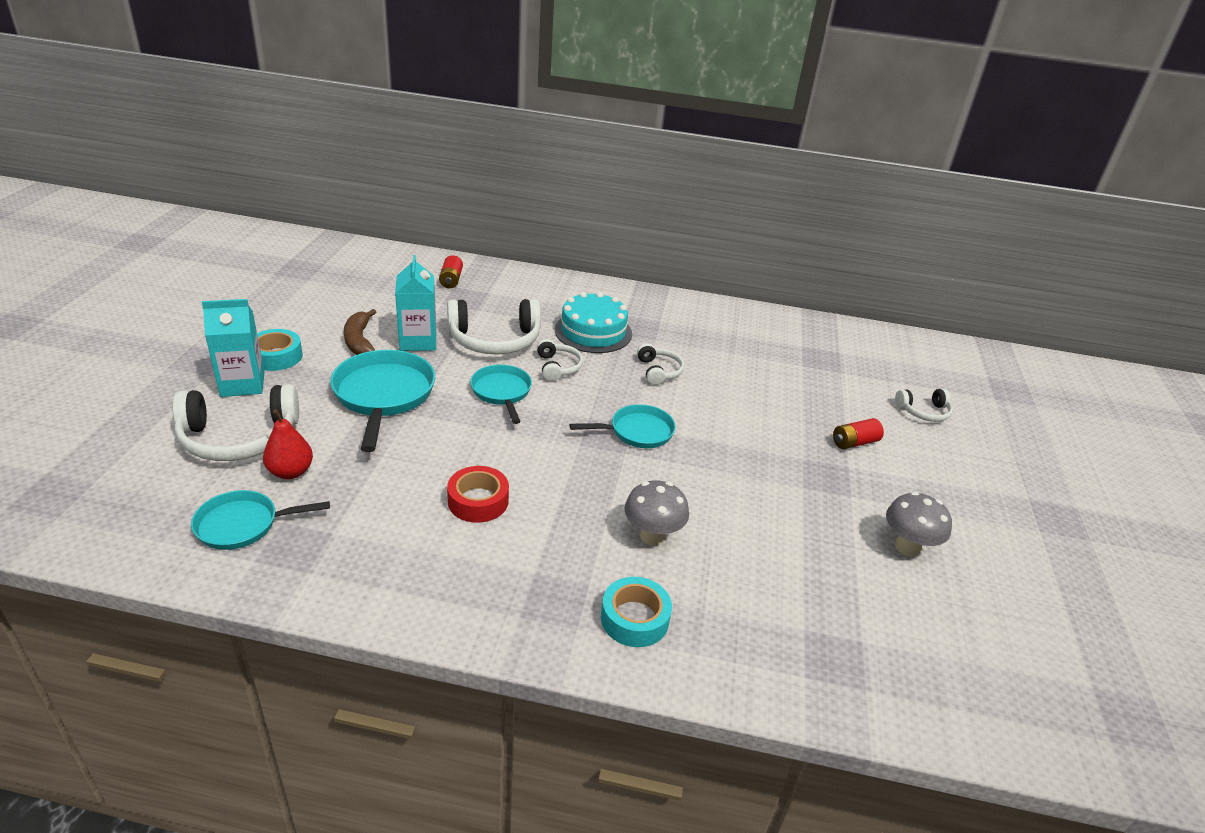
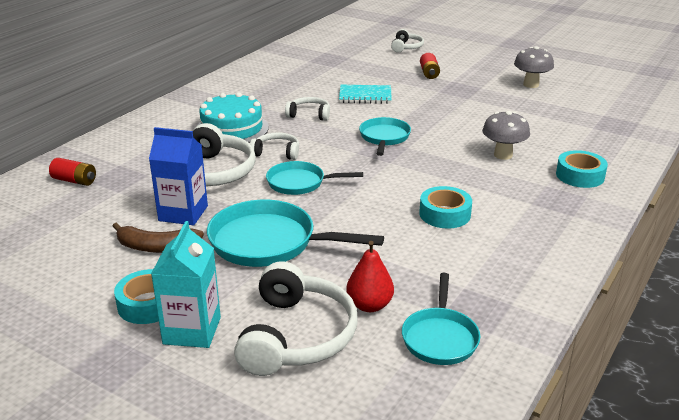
camera: 65 degrees left, 5 degrees down
(418, 341) = (183, 213): turquoise carton -> blue carton
(478, 501) = (444, 214): red tape -> turquoise tape
(738, 401) = (365, 96): none -> turquoise notebook

